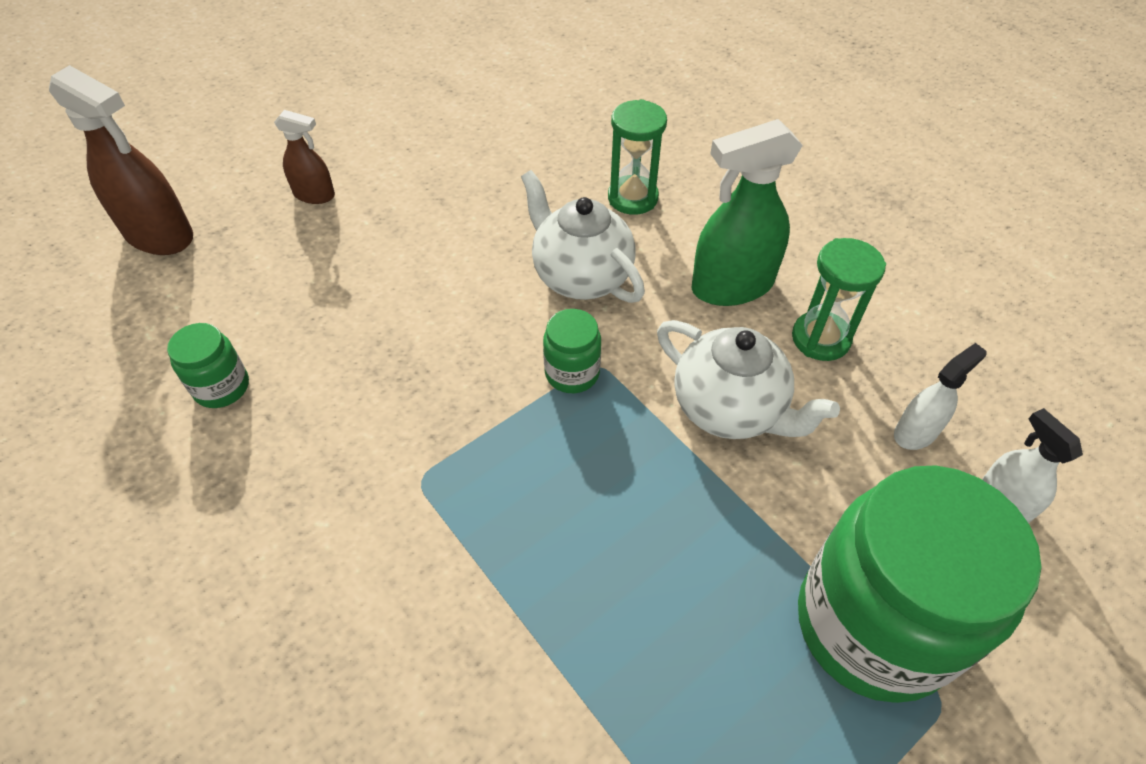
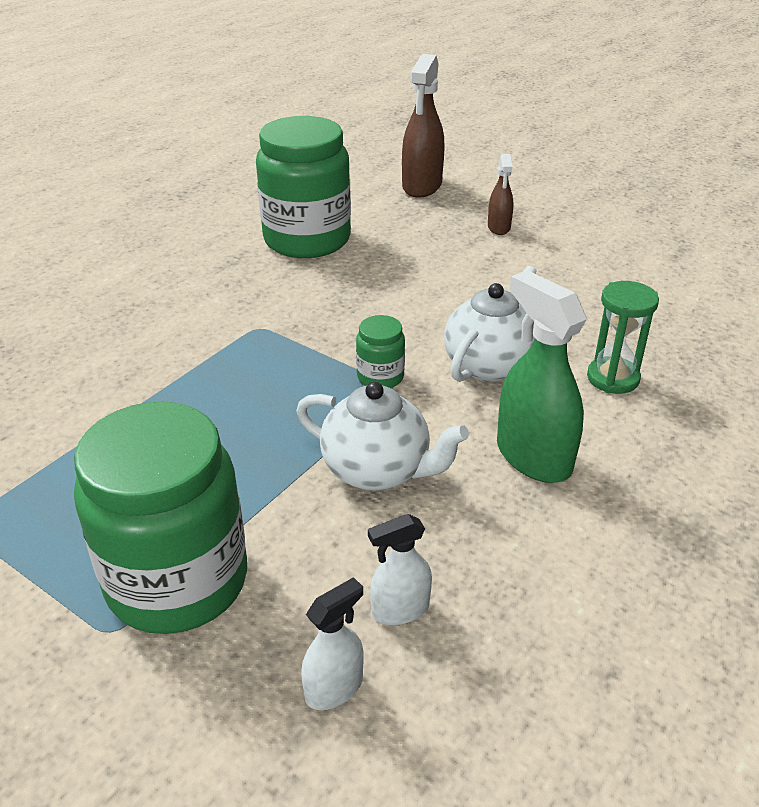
camera: 75 degrees right, 15 degrees down
(222, 387) = (307, 240): green jar -> green jar, size x2.31
(729, 409) = (377, 471): white teapot -> white teapot turned 90 degrees counterclockwise
(820, 338) = (495, 527): green hourglass -> none
(916, 432) = (400, 609): white spray bottle -> white spray bottle turned 120 degrees clockwise

